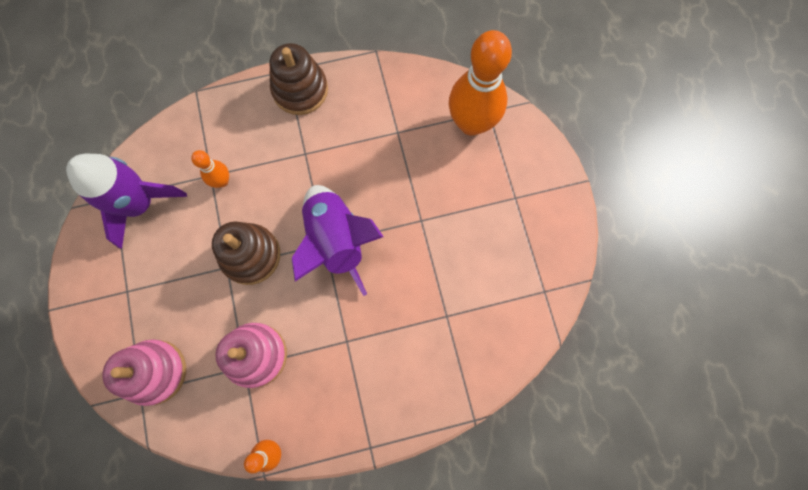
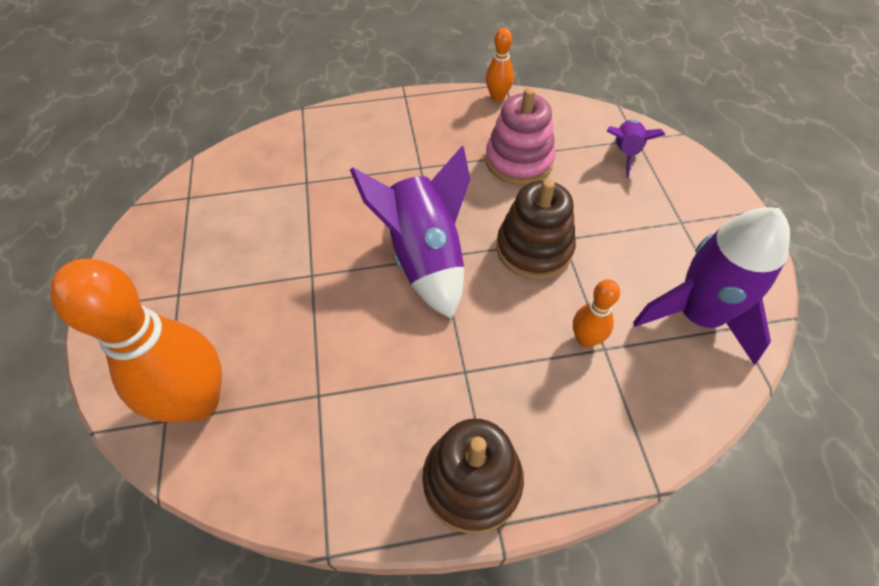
camera: 175 degrees left, 20 degrees down
(155, 372) = (625, 153): pink stacking toy -> purple rocket

